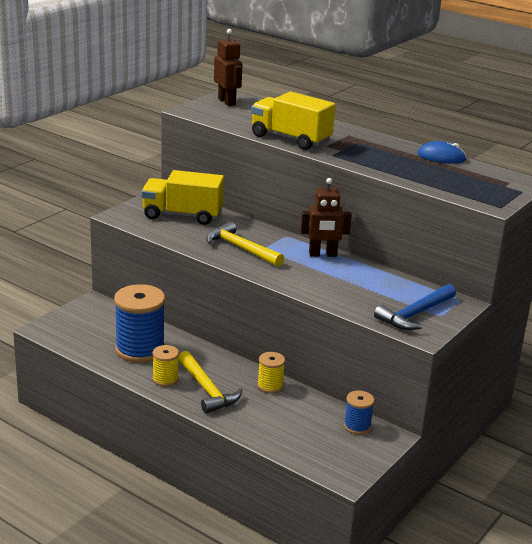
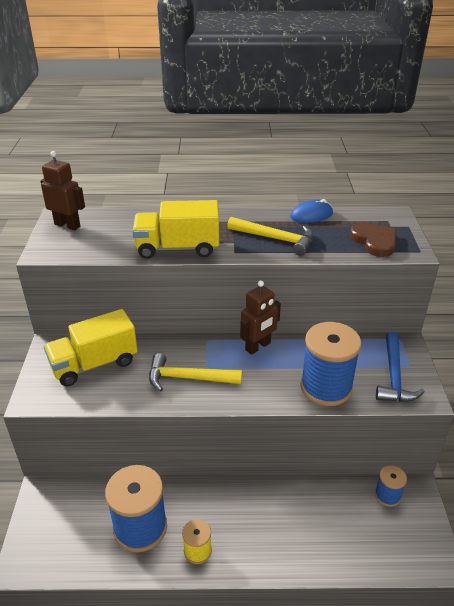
camera: 35 degrees left, 10 degrees up
(207, 389) = (243, 537): yellow hammer -> yellow hammer (275, 239)
(270, 386) = (285, 495): yellow spool -> none
(344, 296) = (326, 387): none -> blue spool
(468, 188) = (374, 241): none -> brown heart

